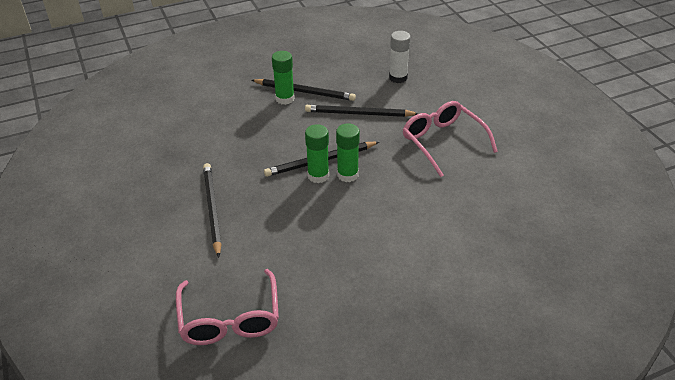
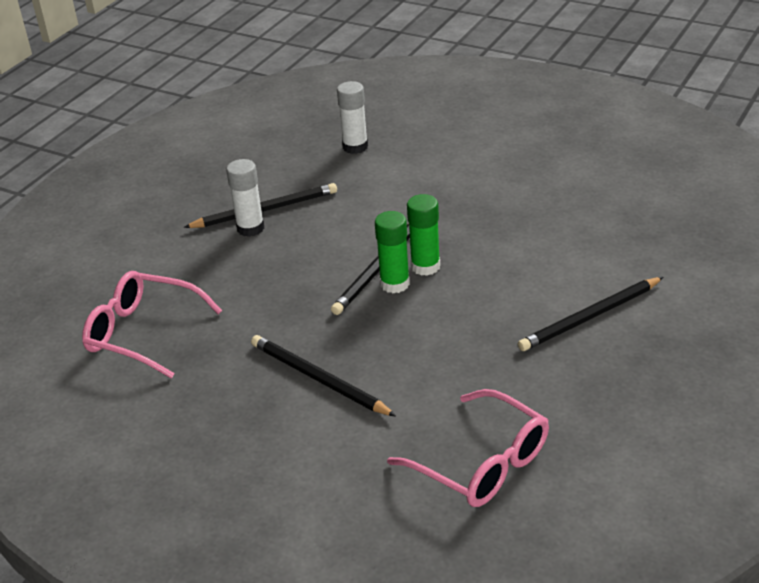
camera: 35 degrees left, 5 degrees down
(285, 99) = (250, 228): green glue stick -> white glue stick
(359, 114) = (358, 202): black pencil -> black pencil (590, 317)
(443, 142) = (483, 186): pink glasses -> pink glasses (143, 333)

